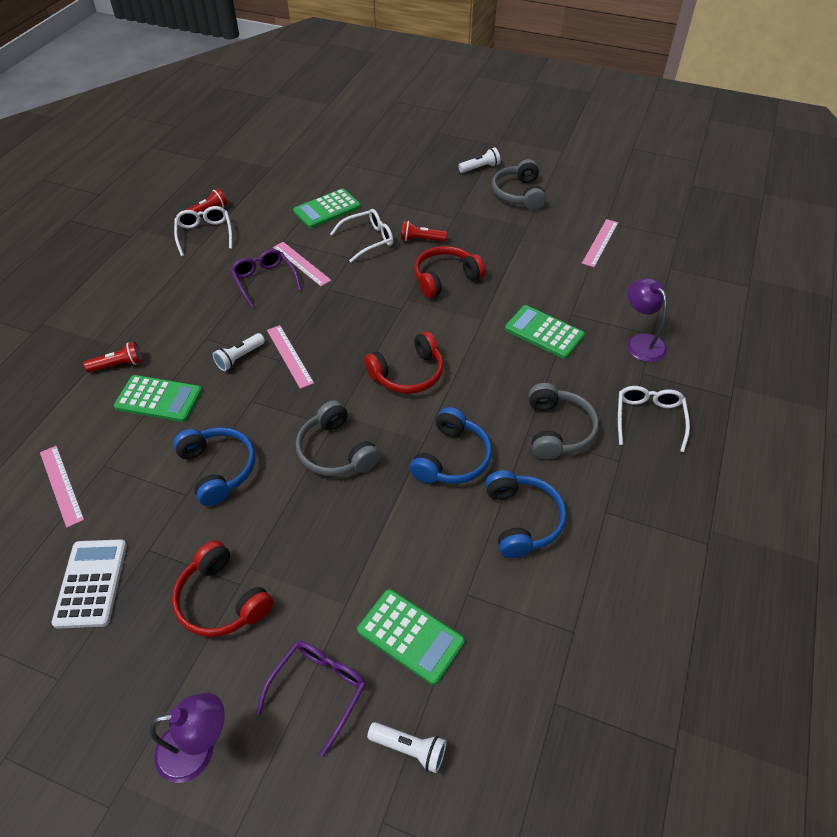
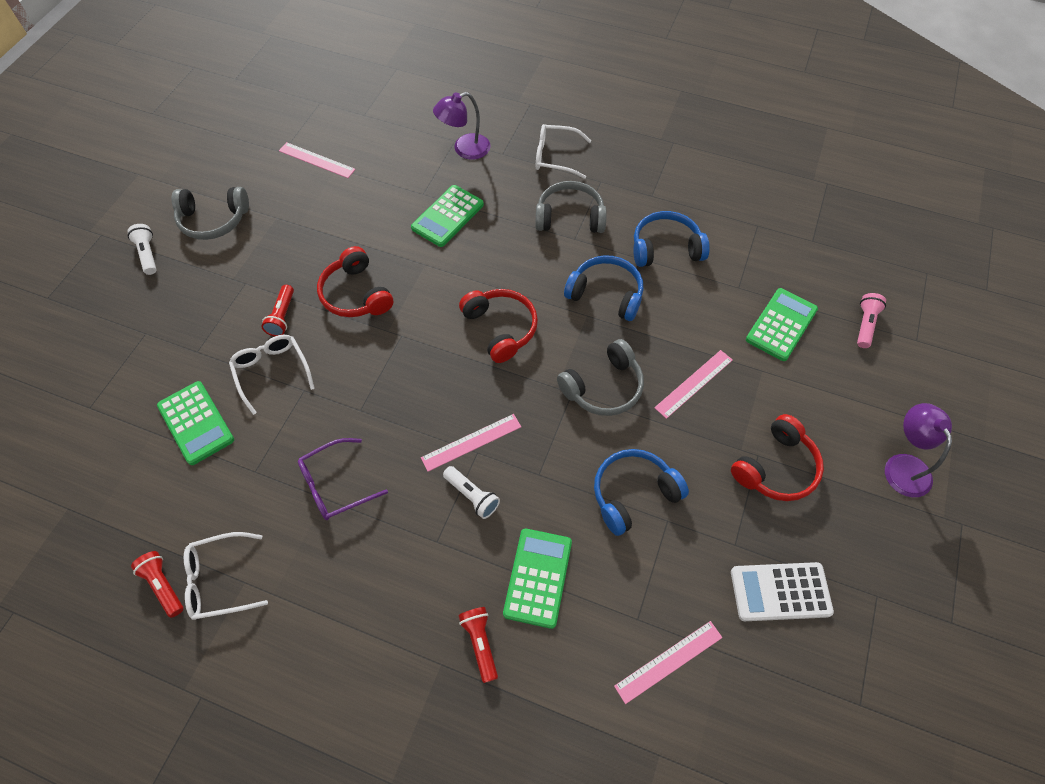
camera: 90 degrees left, 10 degrees up
(301, 263) = (307, 445): pink ruler -> pink ruler (694, 383)
(319, 689) = (837, 384): purple glasses -> none
(409, 748) = (865, 325): white flashlight -> pink flashlight

